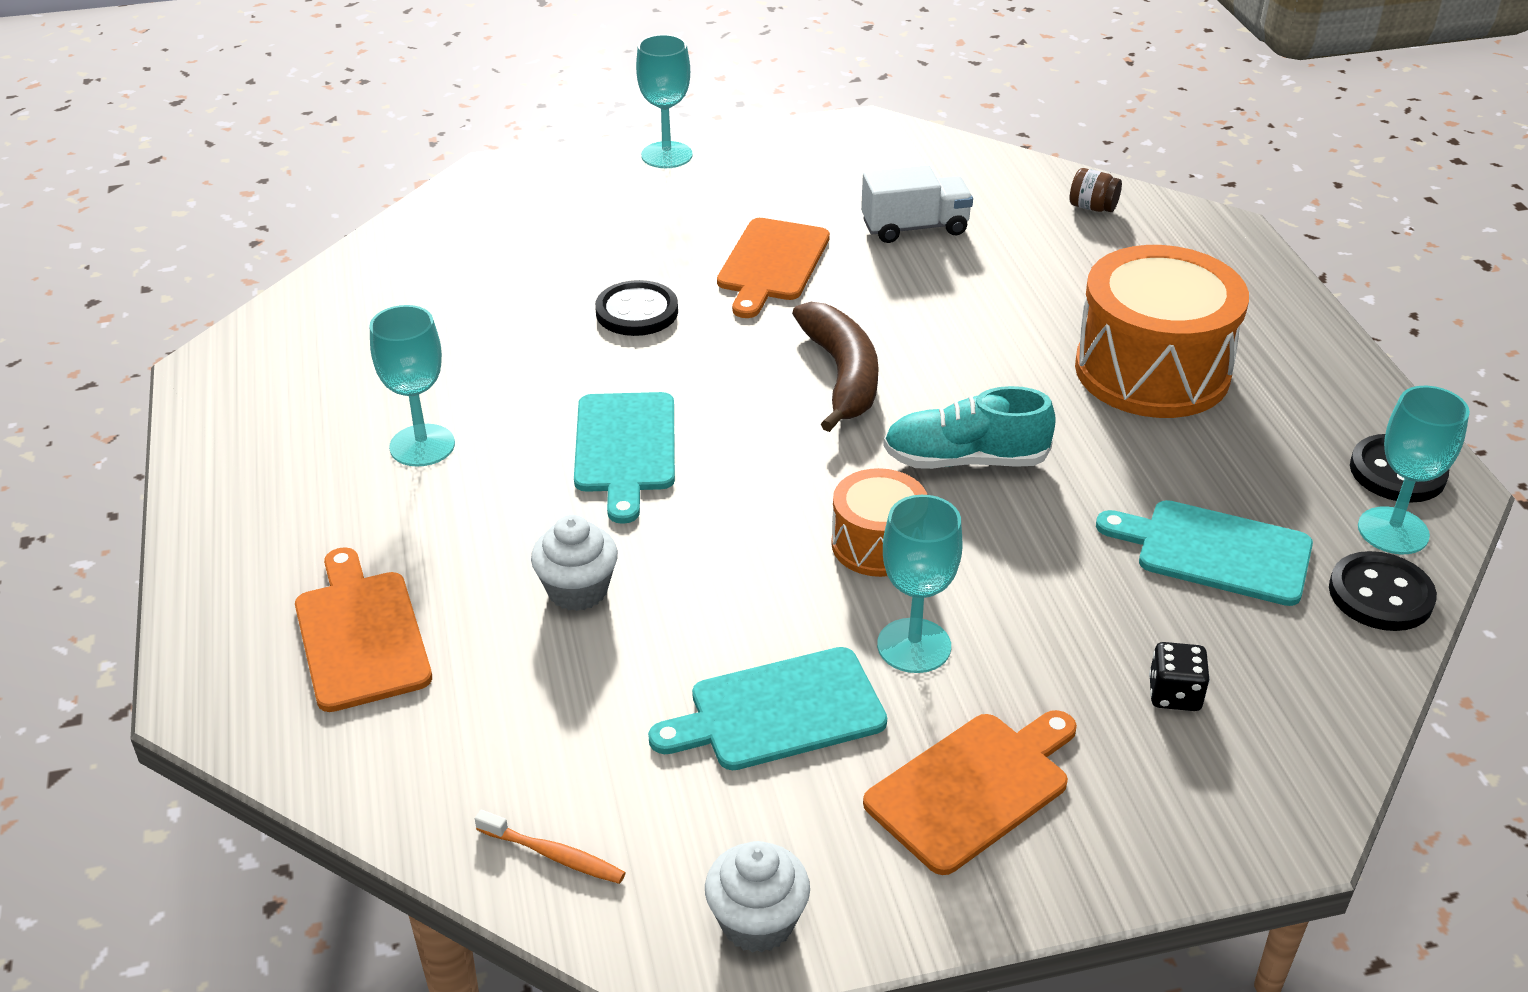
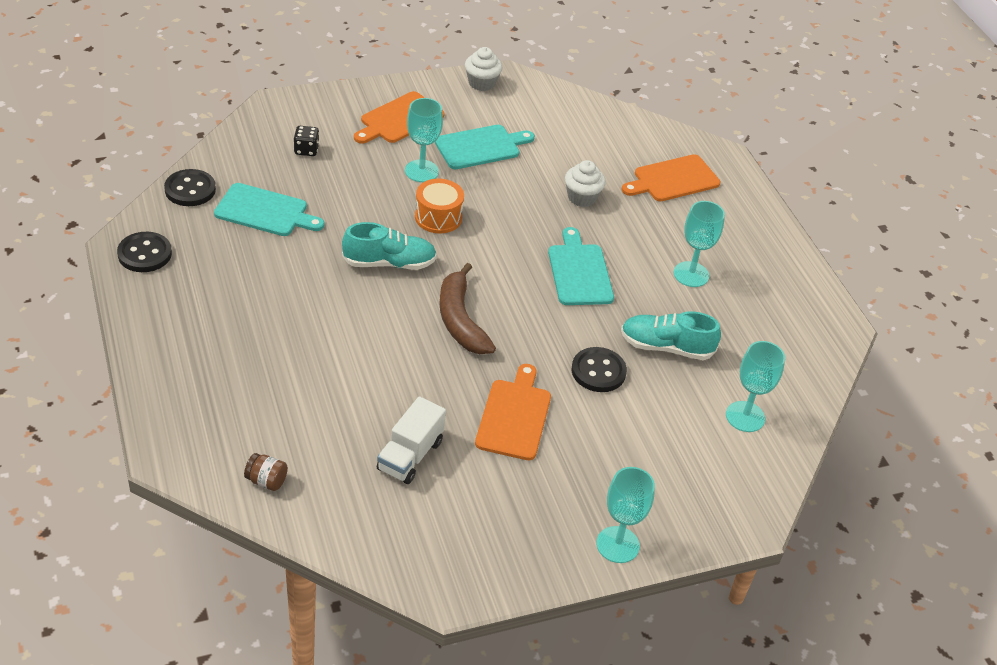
camera: 170 degrees right, 5 degrees up
(360, 635) = (673, 179): orange cutting board -> orange cutting board turned 90 degrees clockwise
(518, 341) = (666, 347): none -> turquoise shoe
(553, 855) = (561, 103): orange toothbrush -> none
(915, 227) = (410, 455): white truck -> white truck turned 45 degrees counterclockwise
(1152, 370) = (265, 323): orange drum -> none
(1393, 531) = (166, 221): turquoise goblet -> turquoise goblet (745, 416)

